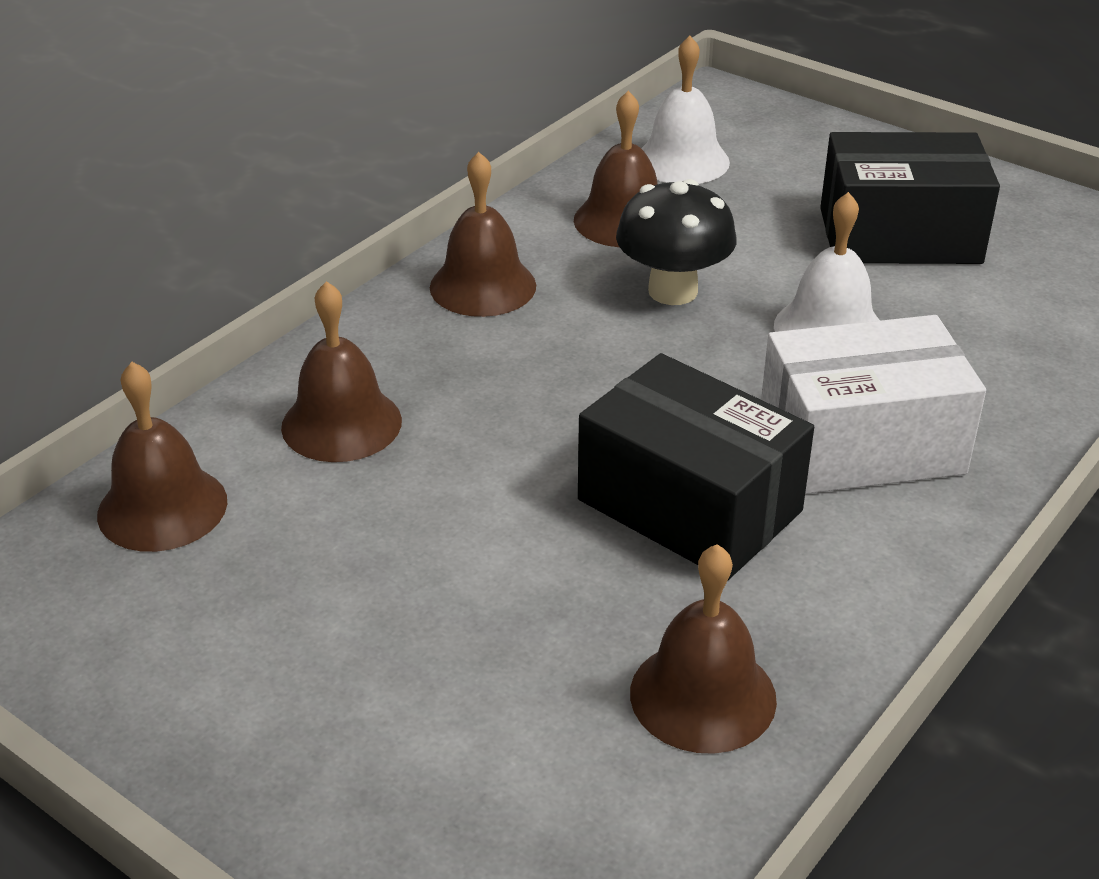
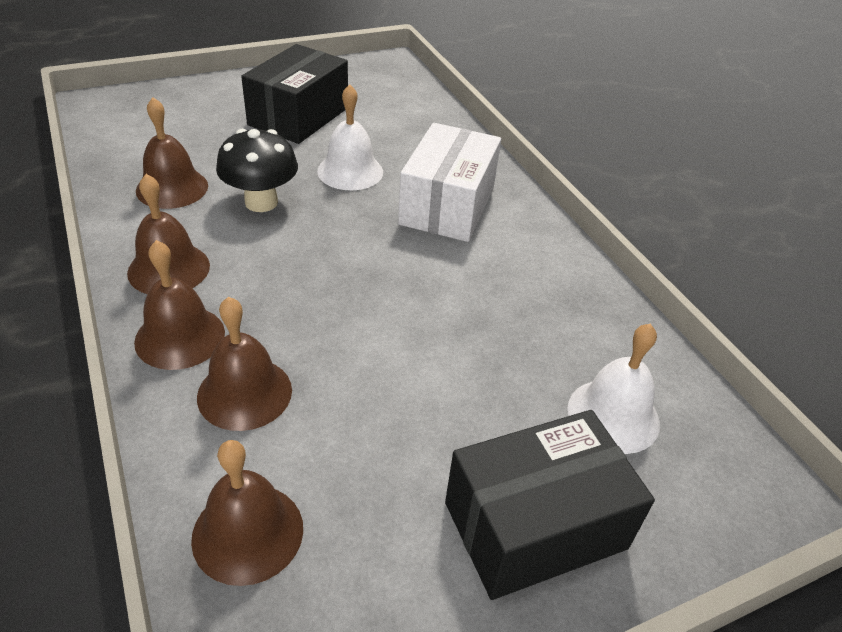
camera: 65 degrees left, 5 degrees up
(682, 160) = (141, 143): white bell -> white bell (613, 415)
(689, 505) = (448, 280): black box -> black box (535, 525)
(703, 696) = (591, 340): brown bell -> brown bell (180, 337)

